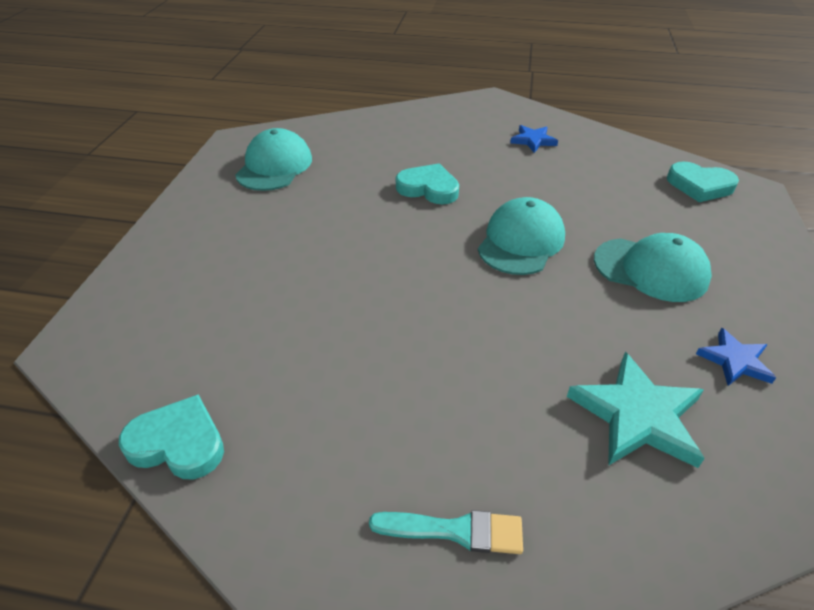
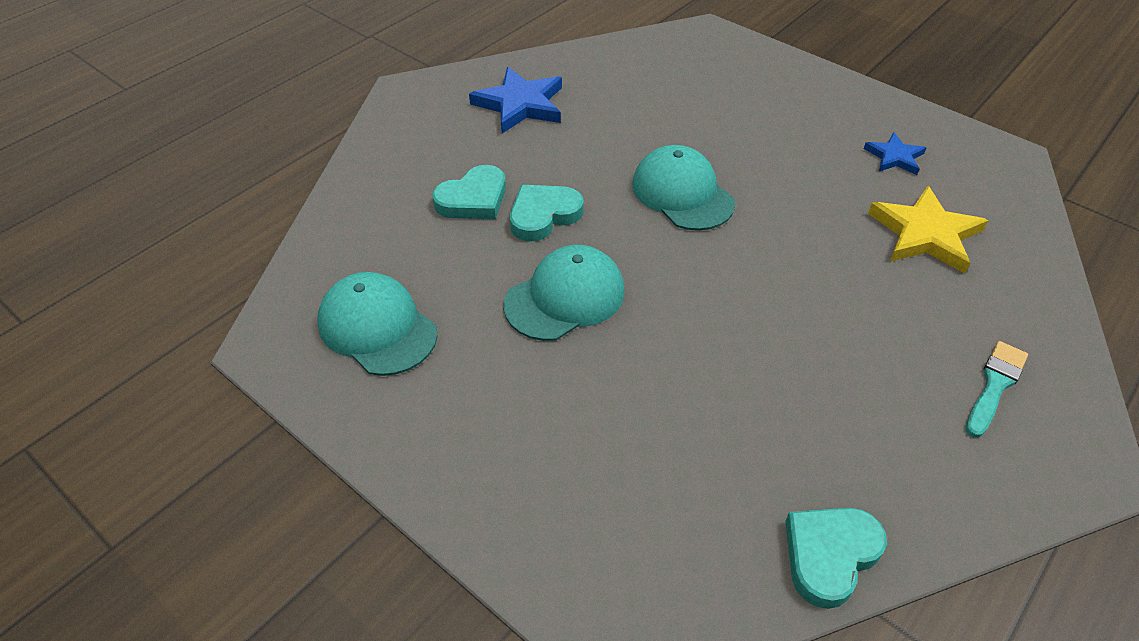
camera: 60 degrees left, 5 degrees up
(533, 140) = (520, 104): blue star -> blue star, size x1.73
(637, 415) = (925, 234): turquoise star -> yellow star
(651, 269) = (771, 140): turquoise cap -> turquoise cap (565, 297)
(699, 186) = (680, 53): turquoise heart -> turquoise heart (473, 199)

